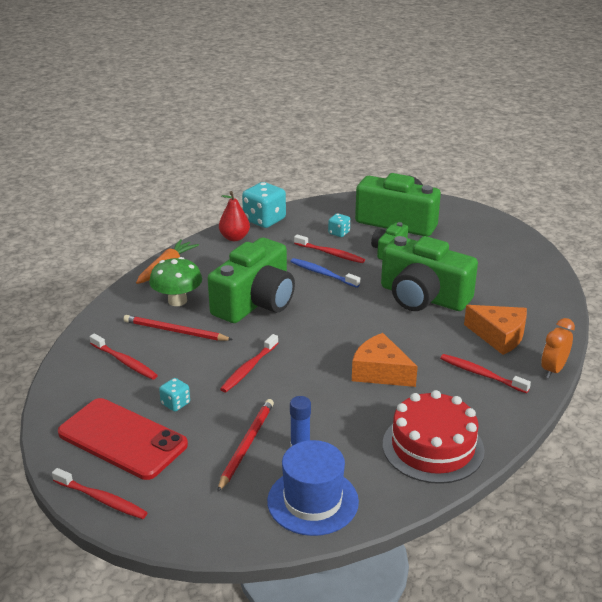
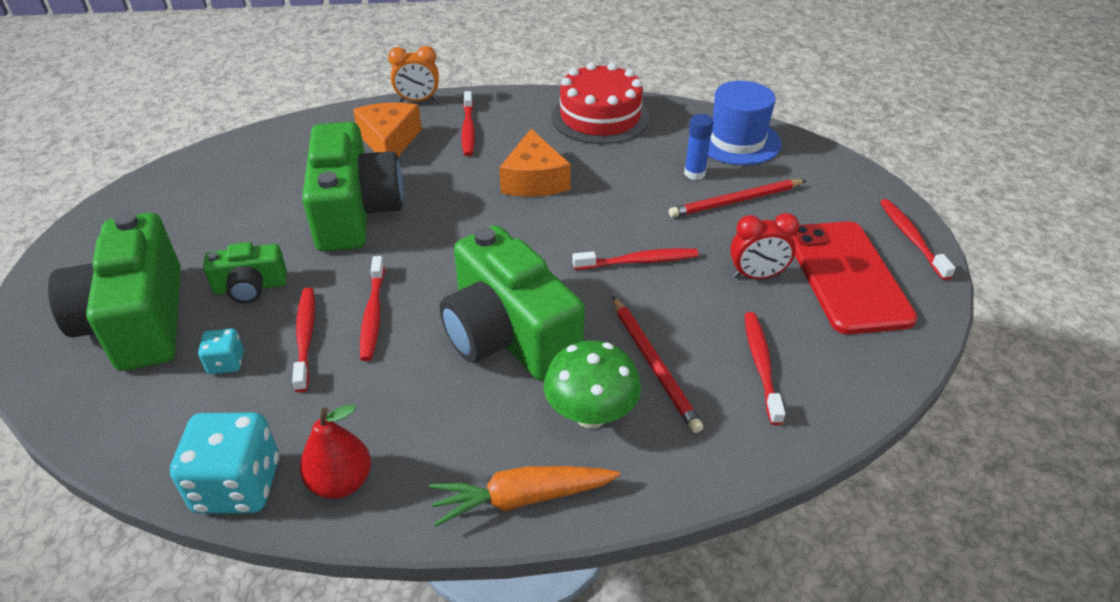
camera: 130 degrees left, 10 degrees up
(175, 403) = (757, 276): turquoise dice -> red clock
(255, 302) = (508, 335): green camera -> green camera turned 120 degrees counterclockwise
(323, 274) = (373, 314): blue toothbrush -> red toothbrush

